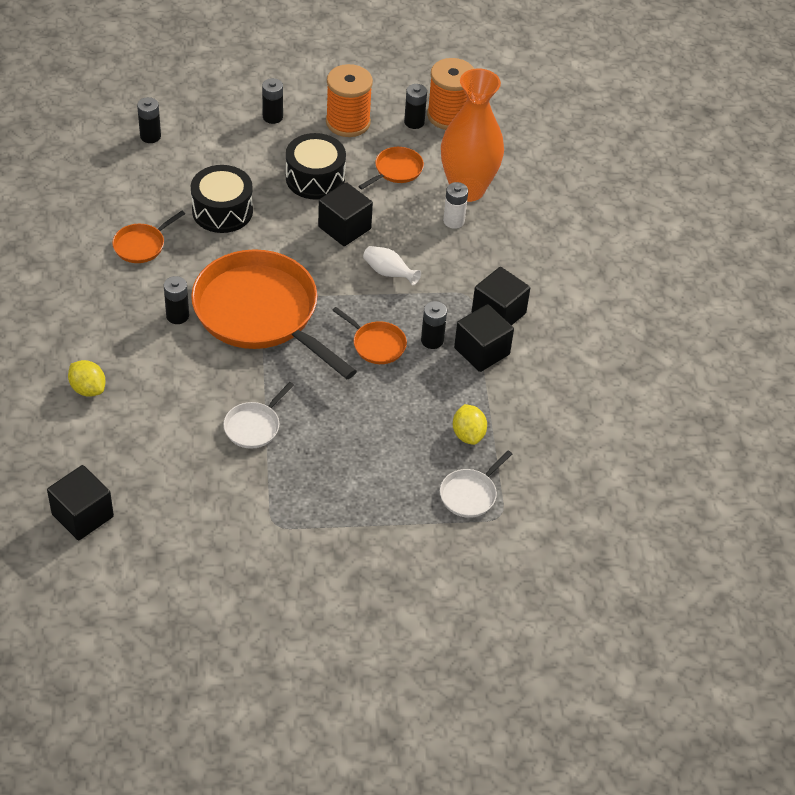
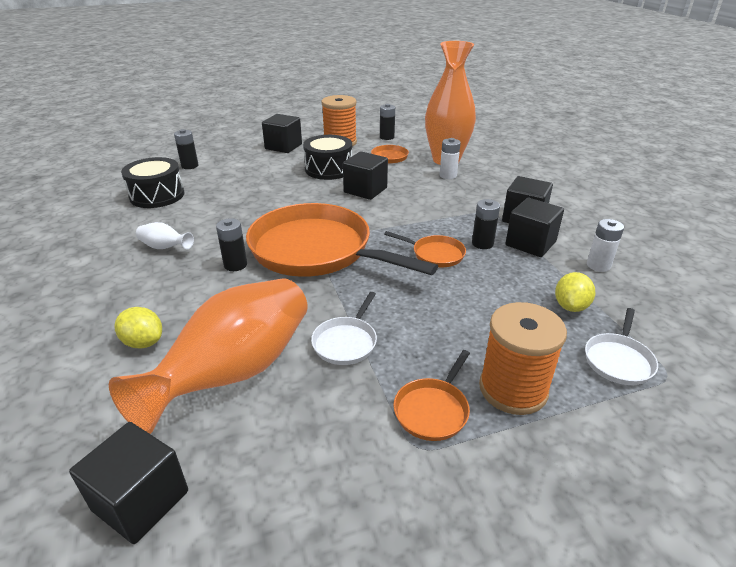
camera: 10 degrees left, 15 degrees down
(141, 245) = (191, 224): orange pan -> orange pan (433, 410)
(158, 435) = (235, 373): none -> orange vase
(222, 211) = (259, 195): black drum -> black drum (157, 195)
(272, 117) = (283, 146): black battery -> black cube
(389, 273) = (416, 209): white vase -> white vase (165, 248)
(449, 115) = (409, 132): orange spool -> orange spool (513, 389)
(468, 434) = (570, 306): yellow lemon -> yellow lemon turned 45 degrees clockwise
(530, 394) = (598, 265): none -> white battery

